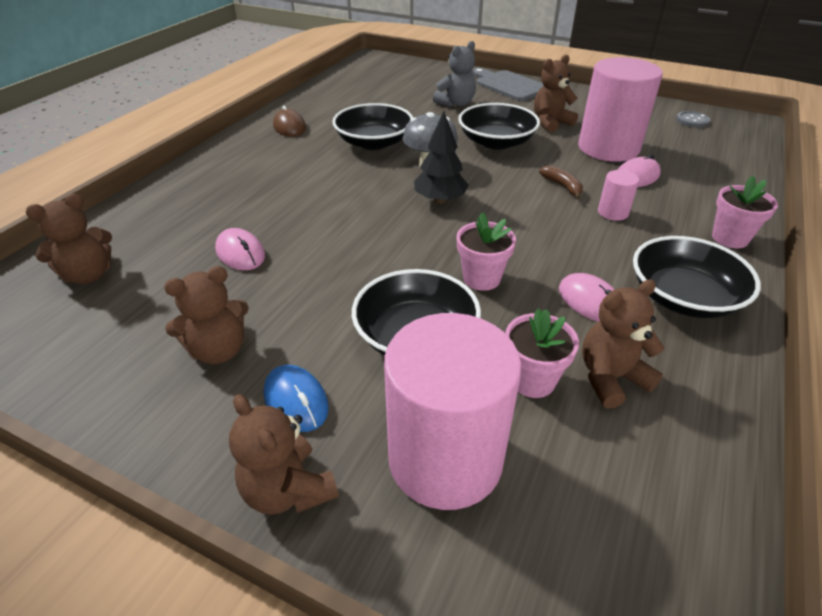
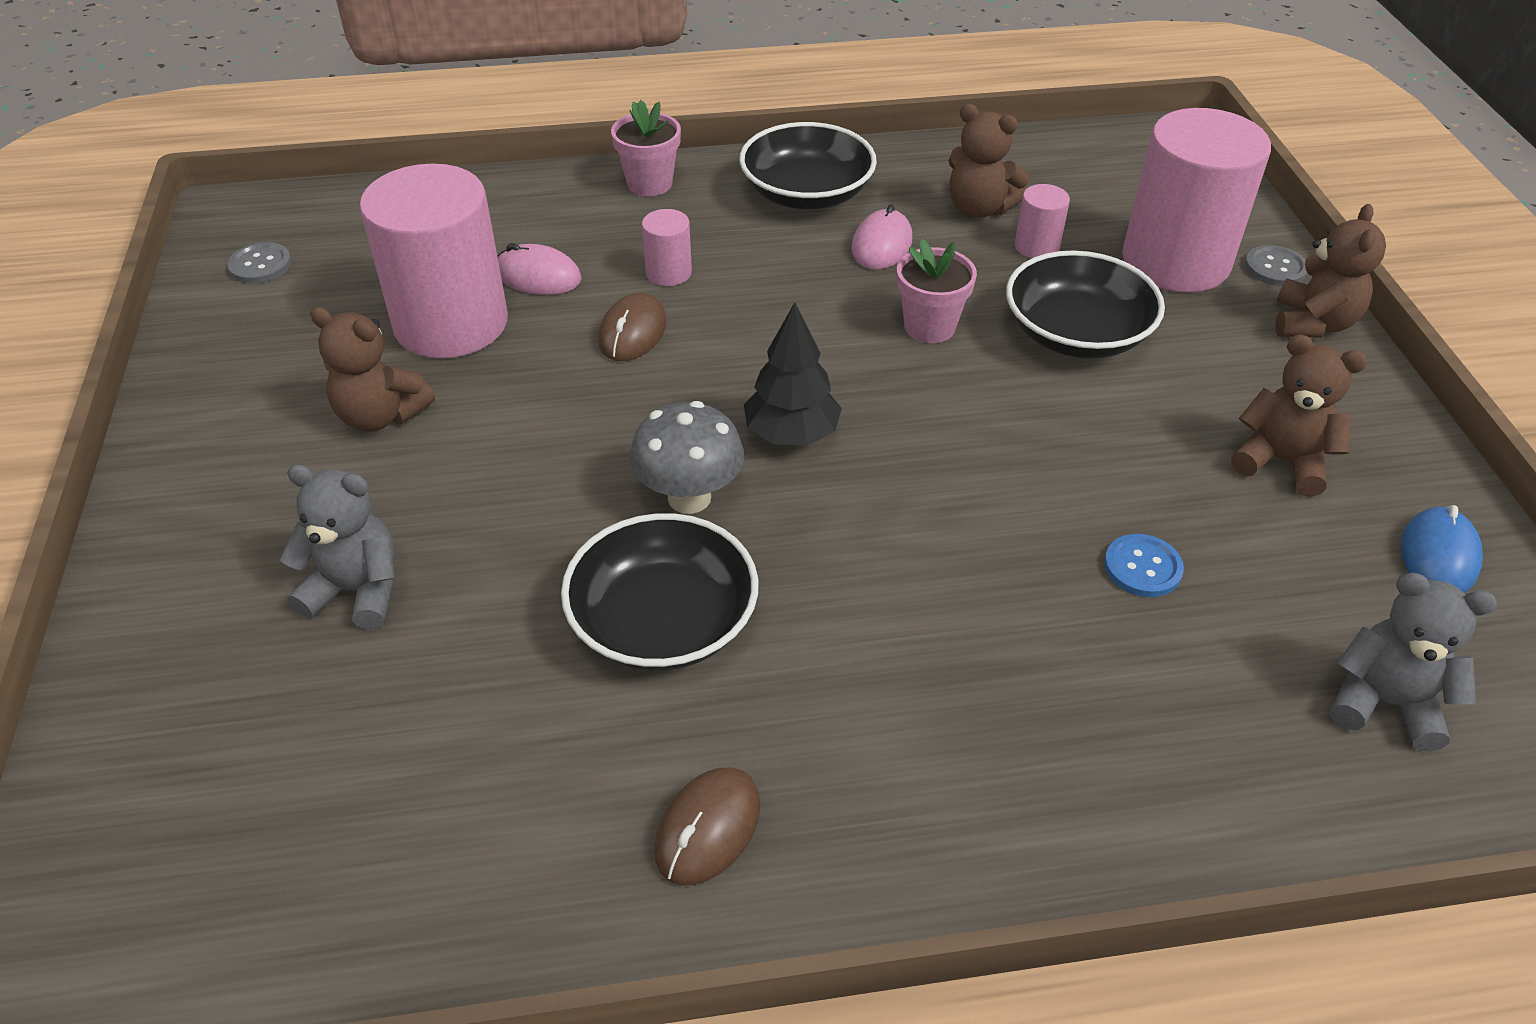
camera: 125 degrees left, 5 degrees up
(88, 275) = (1384, 703): brown teddy bear -> grey teddy bear
(240, 253) = (1142, 567): pink mouse -> blue button
(296, 401) = (1247, 368): blue mouse -> blue mouse (1439, 556)
(373, 534) = (1275, 268): none -> grey button
(496, 142) = (525, 453): black bowl -> none
(509, 85) = (179, 548): grey cutting board -> none
(532, 380) = (1036, 246): pink flower pot -> pink cylinder
(562, 186) = (632, 332): brown banana -> brown mouse

